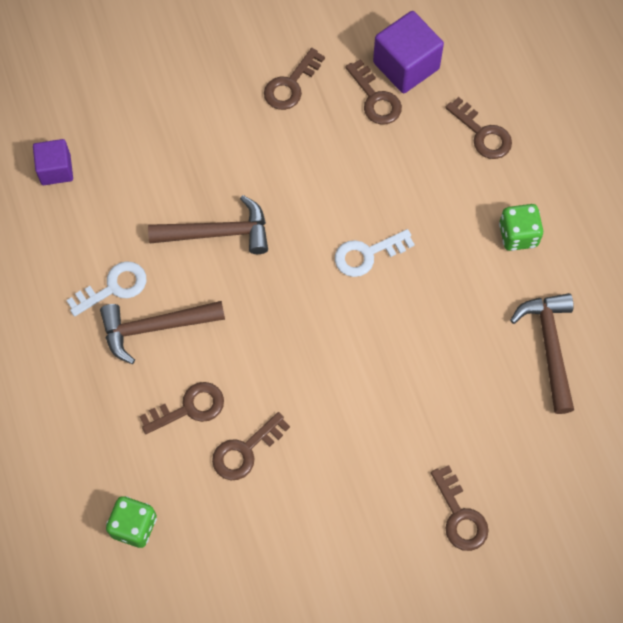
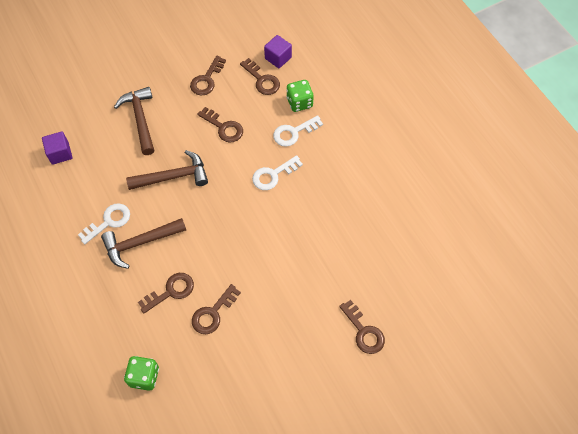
camera: 10 degrees left, 5 degrees down
(406, 65) = (278, 58): purple cube -> purple cube, size x0.63
(409, 192) = (293, 133): none -> white key
(483, 134) = (334, 91): brown key -> brown key (224, 127)
(518, 235) = (367, 148): green dice -> green dice (299, 102)
(550, 347) = (401, 214): brown hammer -> brown hammer (140, 119)

